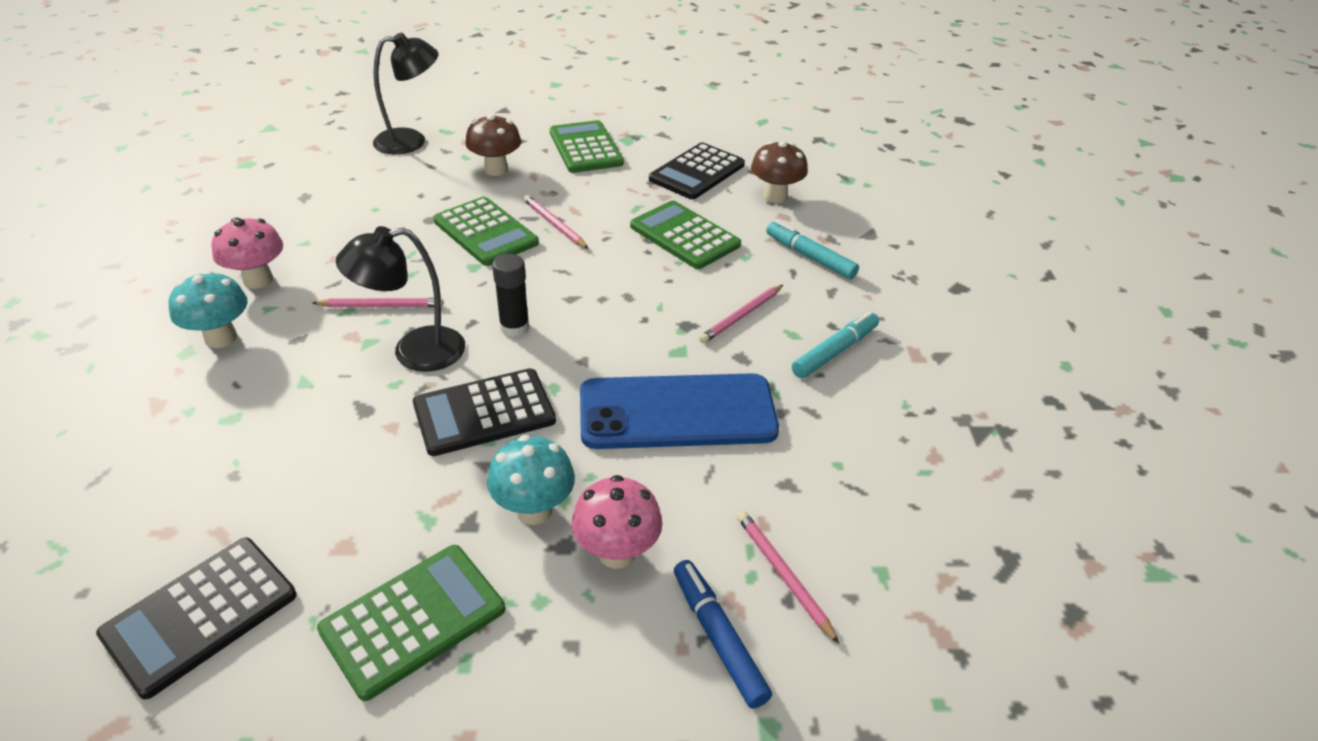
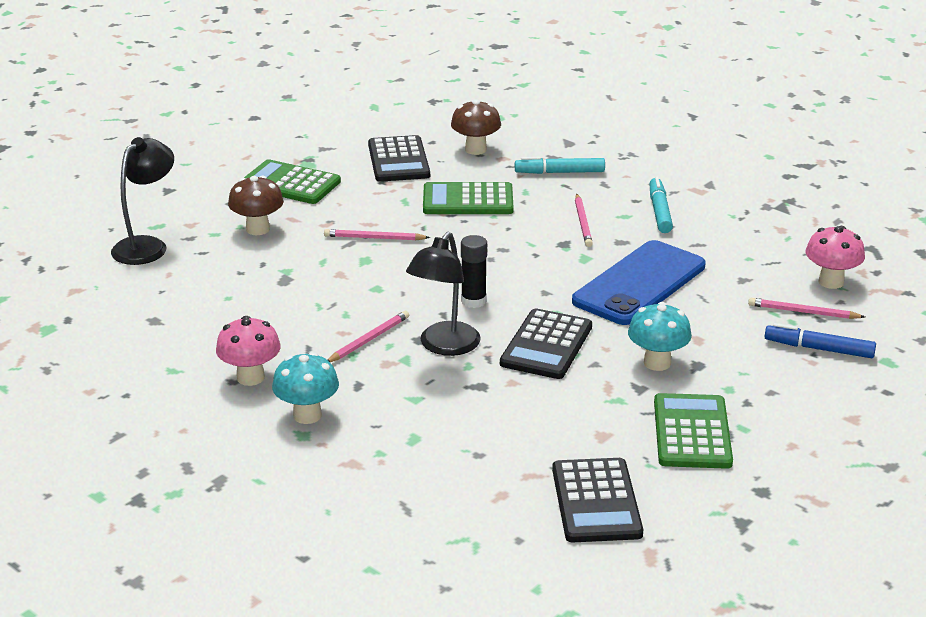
camera: 45 degrees left, 10 degrees down
(485, 232) = (340, 267): green calculator -> none
(617, 553) = (724, 351): pink mushroom -> pink mushroom (831, 282)

